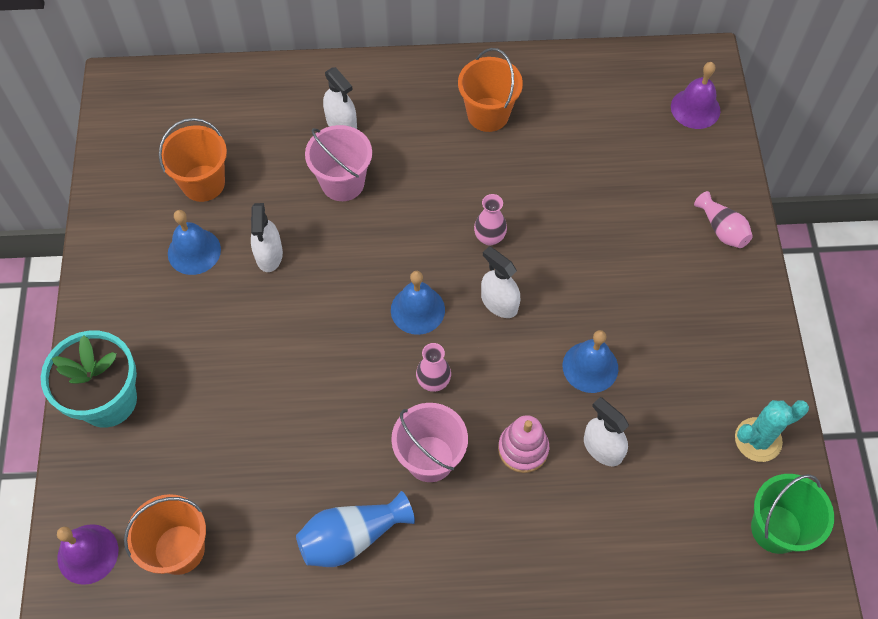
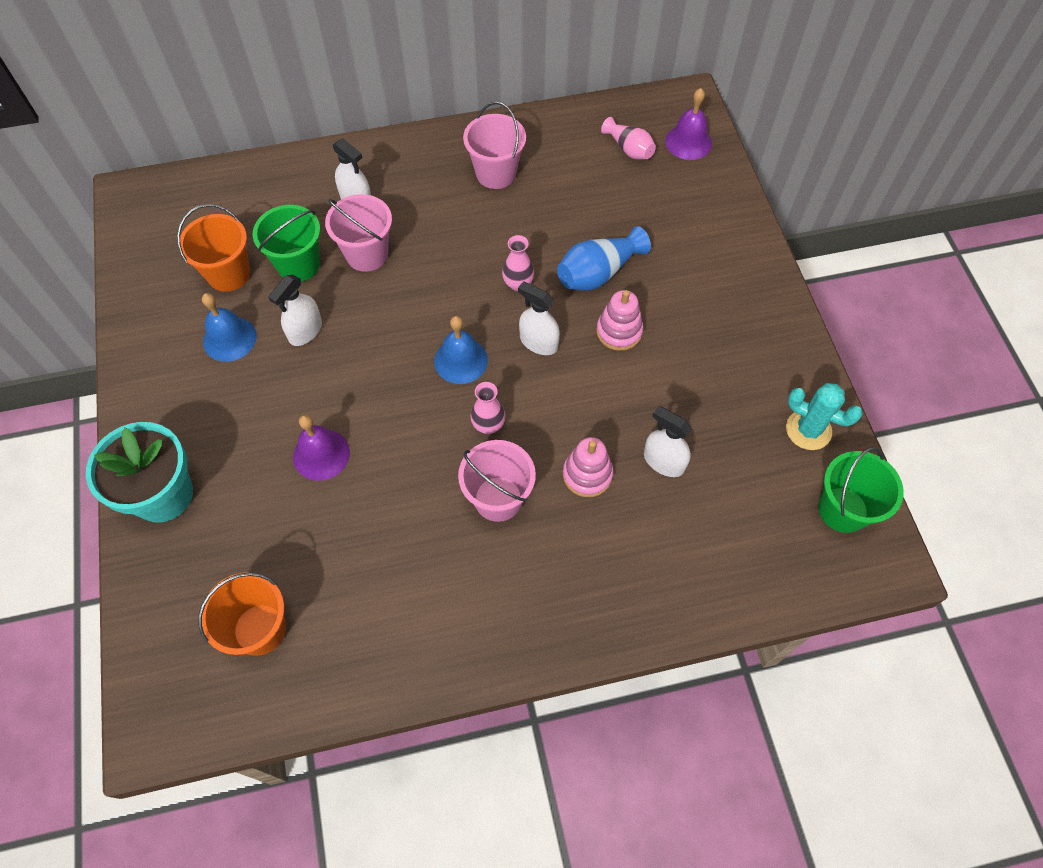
camera: 10 degrees left, 0 degrees up
(88, 554) = (165, 650): purple bell -> purple bell (321, 454)
(269, 255) = (305, 331): white spray bottle -> white spray bottle turned 45 degrees clockwise
(273, 184) = (298, 264): none -> green bucket
(352, 537) = (434, 587): blue vase -> blue vase (598, 273)
(488, 114) = (496, 173): orange bucket -> pink bucket
(583, 304) = (619, 331): none -> pink stacking toy
(590, 367) = (637, 388): blue bell -> none
(722, 229) = (735, 245): pink vase -> pink vase (629, 149)
(758, 440) = (808, 430): turquoise cactus -> turquoise cactus turned 60 degrees clockwise

